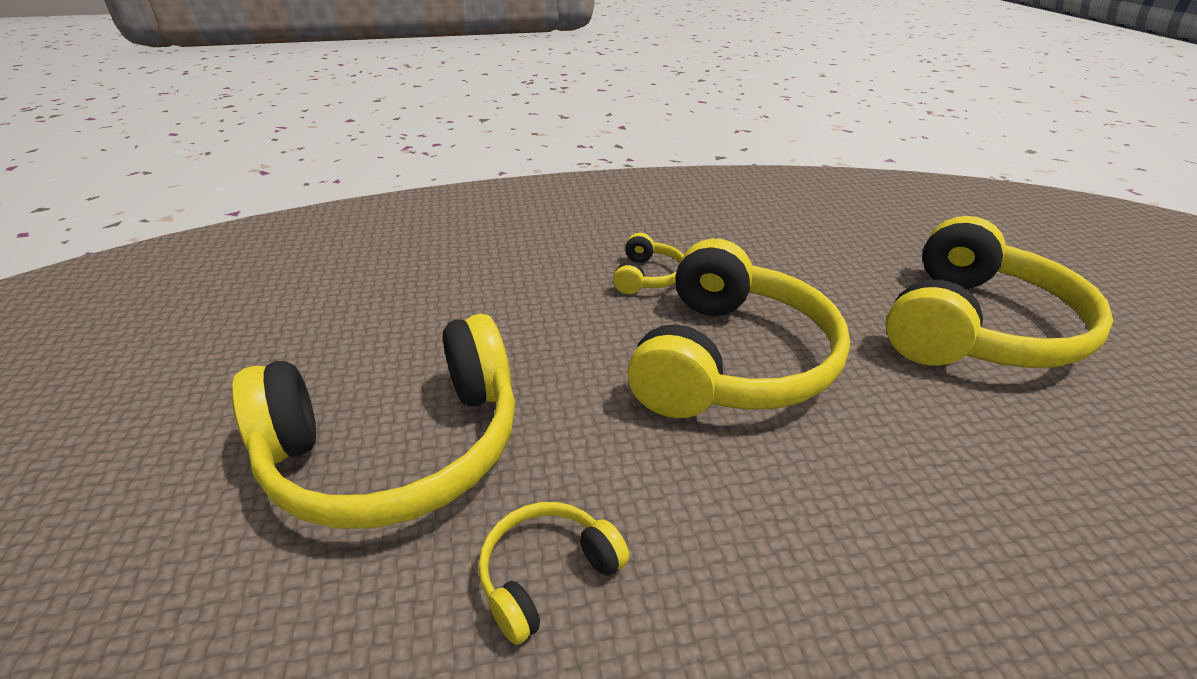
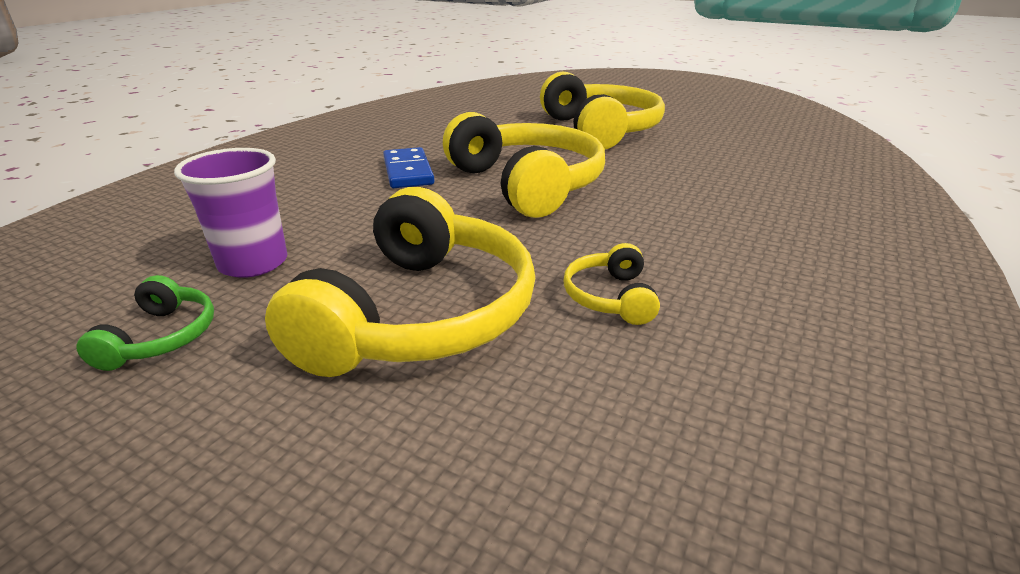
camera: 50 degrees left, 5 degrees down
(274, 344) = (161, 337): none -> green headphones
(401, 312) = (253, 263): none -> purple cup
(648, 276) = (408, 172): yellow headphones -> blue domino

